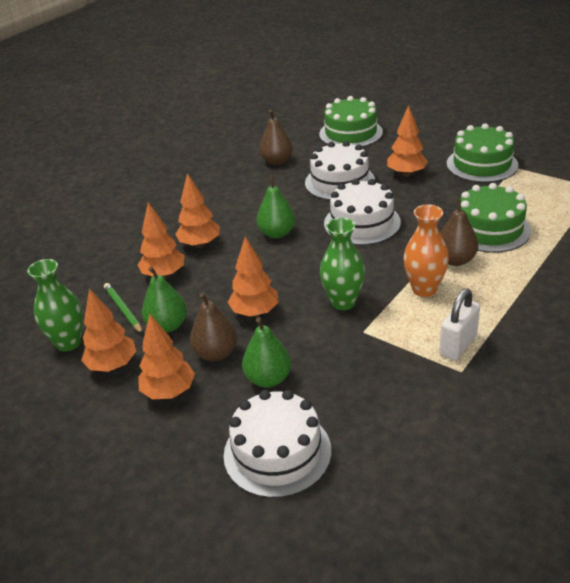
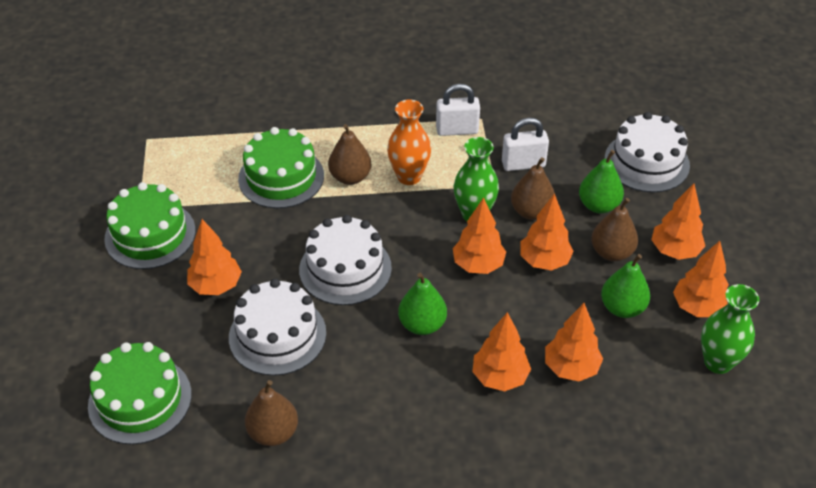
camera: 135 degrees left, 10 degrees up
(123, 310) = (643, 358): green pencil -> none
(293, 279) = (478, 265): none -> orange tree
(309, 334) = (531, 212): none -> brown pear
(368, 362) = (523, 164): none -> white padlock

